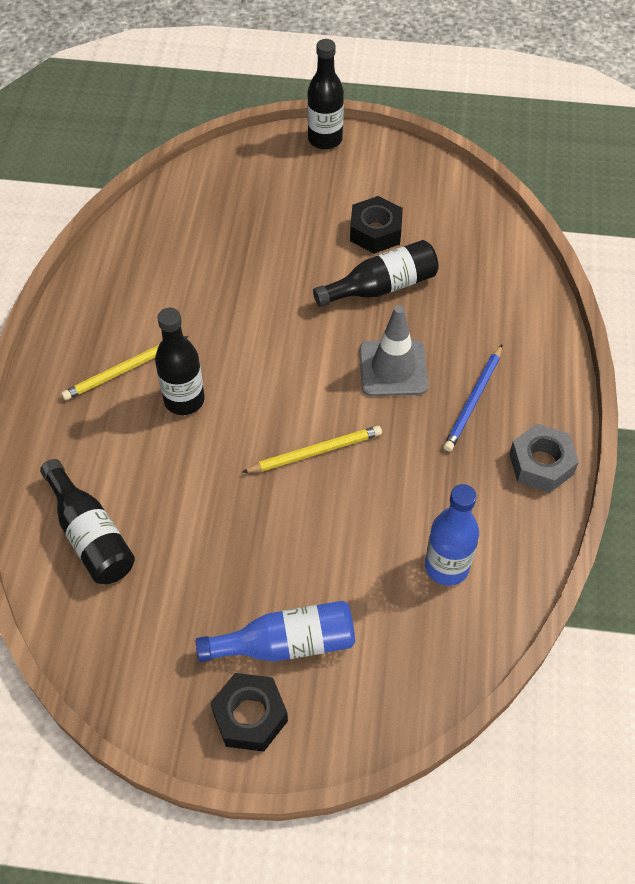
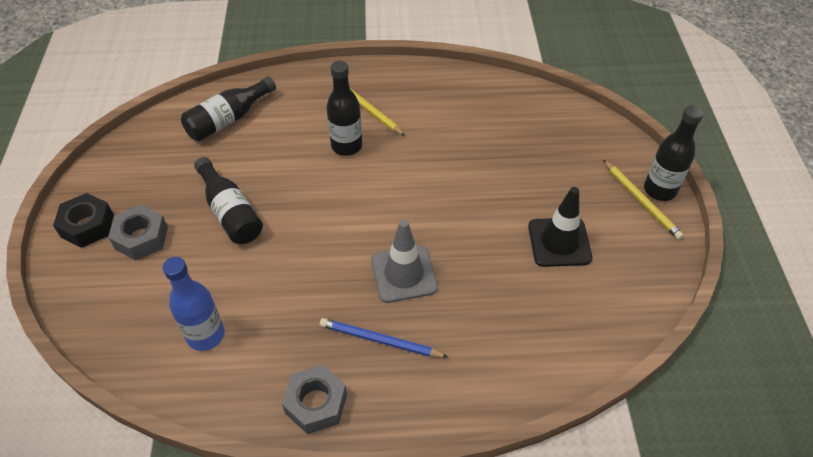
camera: 80 degrees right, 5 degrees down
(286, 643) = (141, 238): blue bottle -> grey nut
(315, 452) = (309, 231): yellow pencil -> yellow pencil (641, 201)
(375, 232) = (559, 242): black nut -> black traffic cone
(381, 287) = (494, 255): black bottle -> black bottle (230, 212)

